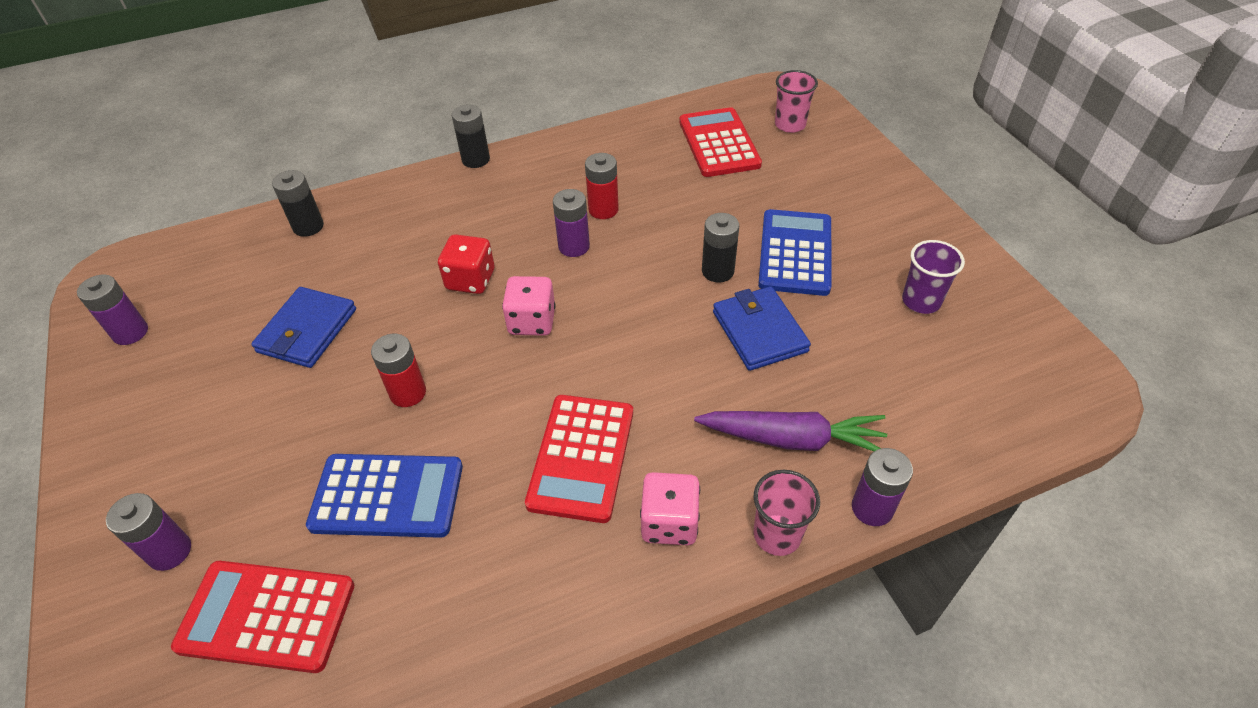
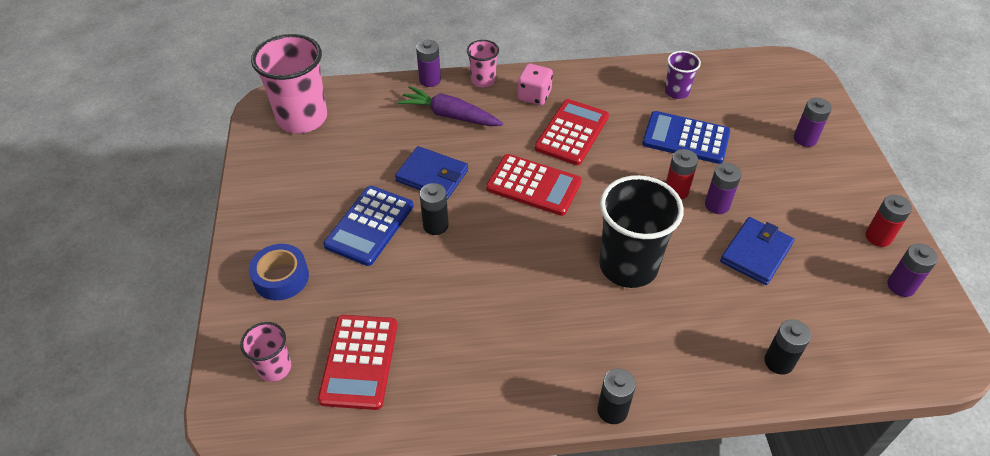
camera: 165 degrees left, 0 degrees up
(267, 616) = (742, 103): red calculator -> red calculator (533, 185)
(470, 280) = (628, 266): red dice -> black cup
(532, 321) = (585, 220): pink dice -> none
(574, 246) = (538, 276): purple battery -> purple battery (717, 205)
(603, 209) = (502, 308): red battery -> red battery (878, 237)
(759, 331) = (432, 176): blue wallet -> blue wallet turned 60 degrees counterclockwise
(847, 185) = (281, 277): none -> blue tape
(921, 301) = (313, 170): purple cup -> purple cup (676, 92)
(1010, 373) = (302, 118): none -> pink cup

